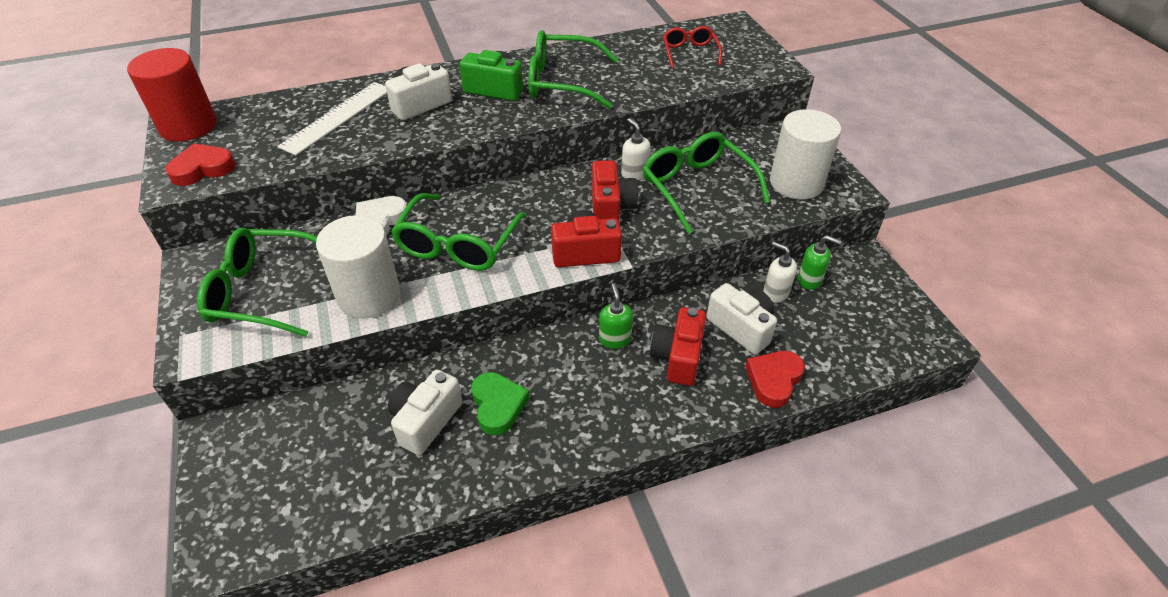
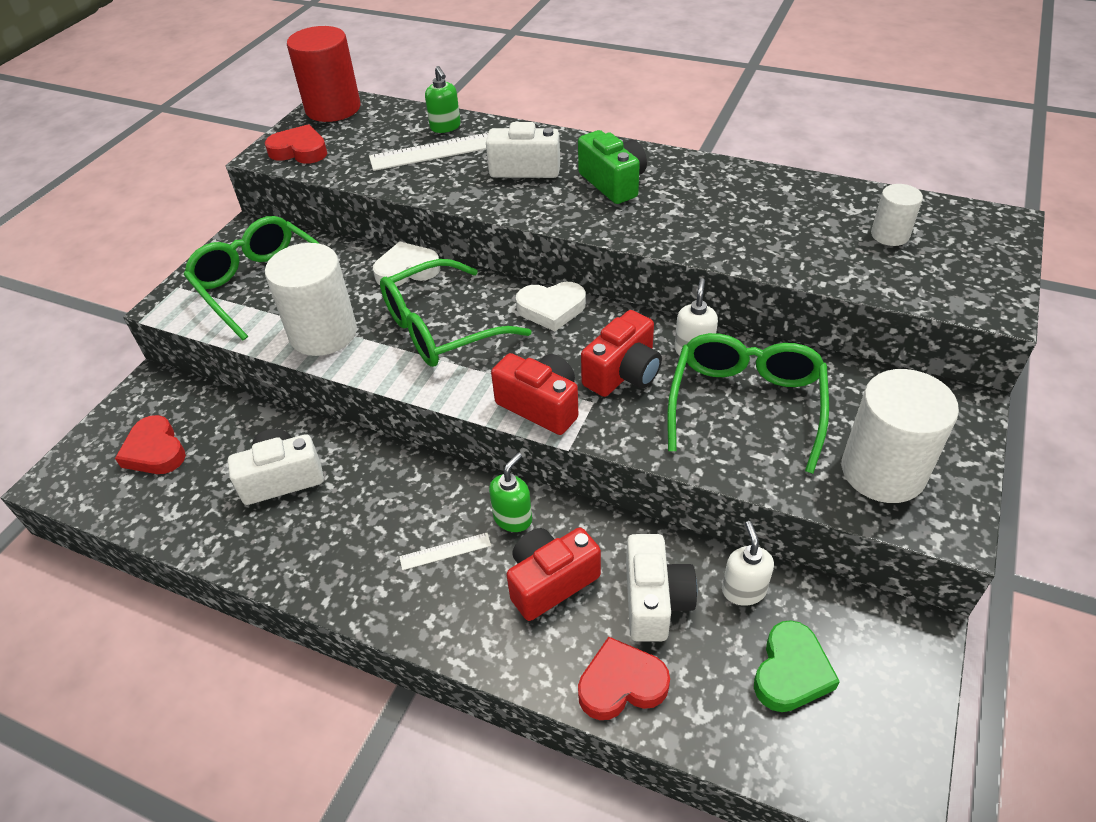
camera: 45 degrees right, 0 degrees up
(287, 474) = (155, 451): none -> red heart
(498, 405) = (346, 507): green heart -> green heart (791, 672)
(519, 194) = (551, 309): none -> white heart
(561, 82) = (690, 205): green glasses -> none
(597, 385) = (445, 551): none -> white ruler
(689, 53) = (890, 235): red glasses -> white cylinder
(810, 280) = (806, 605): green soap dispenser -> green soap dispenser (445, 127)

